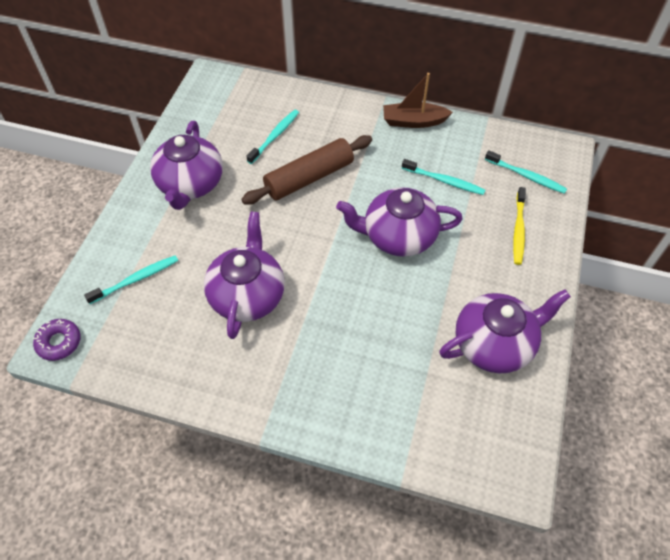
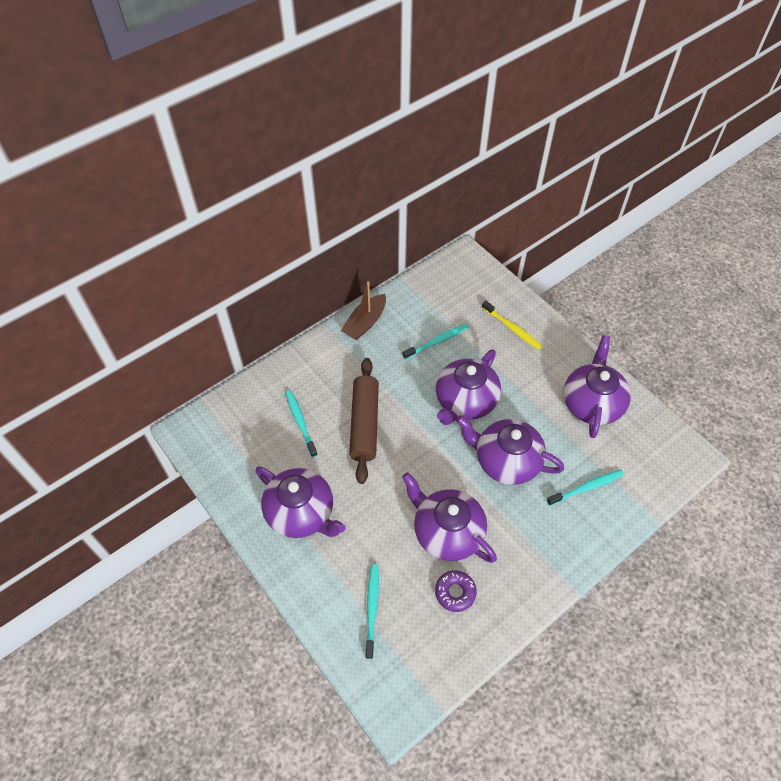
camera: 55 degrees left, 0 degrees up
(59, 342) = (394, 703): purple donut -> purple donut (455, 592)
(360, 302) = (506, 461): none -> purple teapot
(526, 176) = (471, 293): turquoise toothbrush -> turquoise toothbrush (587, 487)

